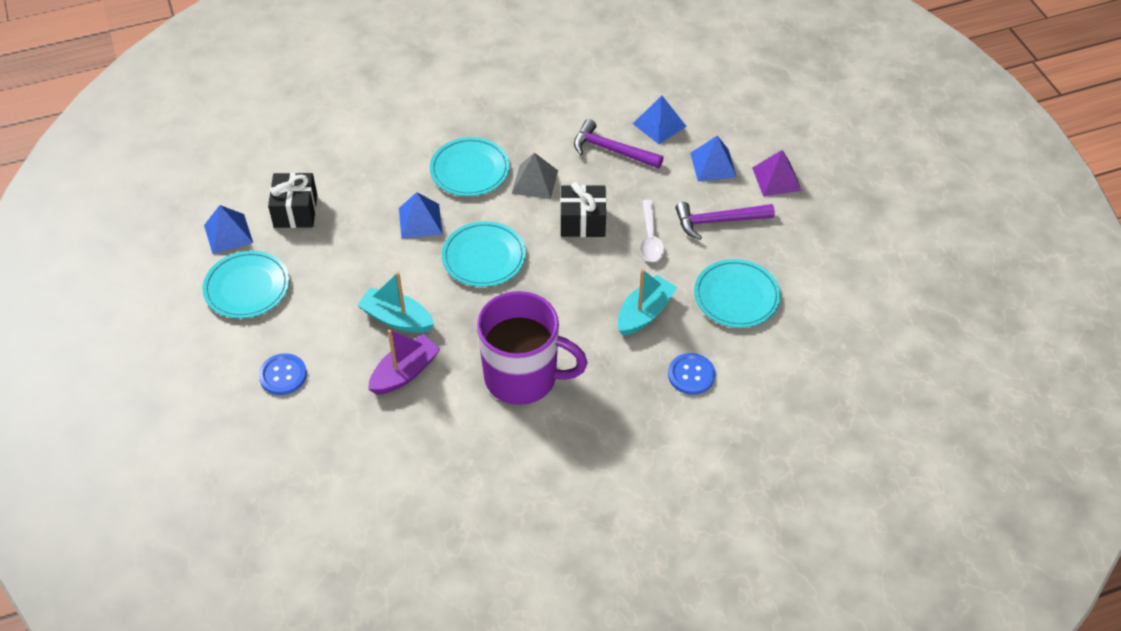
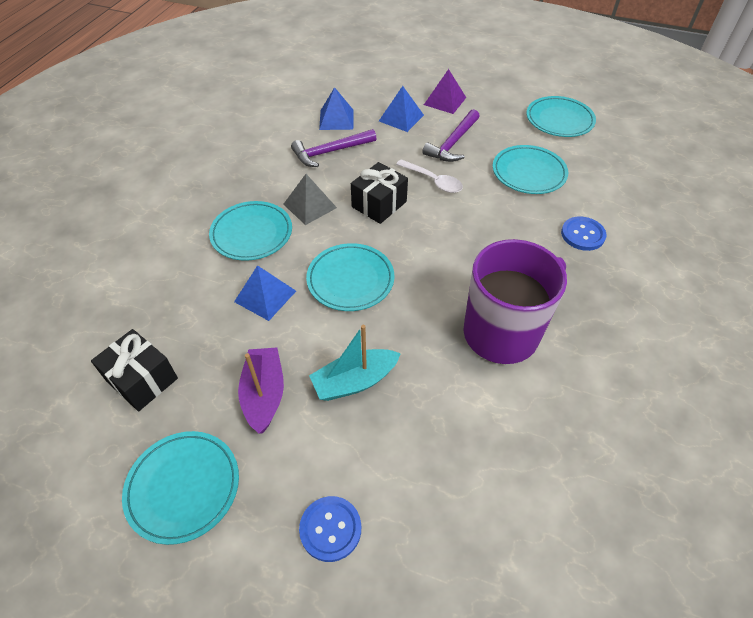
camera: 50 degrees left, 0 degrees up
(228, 234) = (96, 458): blue pyramid -> none
(405, 373) = (423, 415): purple boat -> purple boat (264, 394)
(644, 313) = (501, 224): turquoise boat -> none
(848, 278) = (559, 120): none -> turquoise plate

